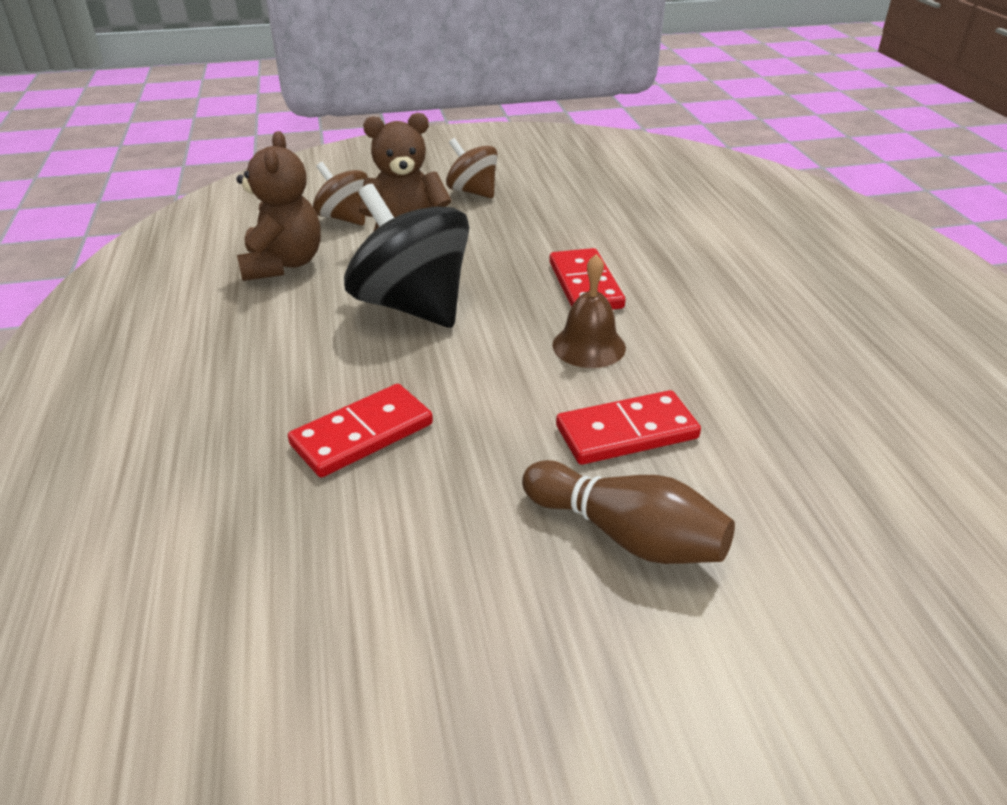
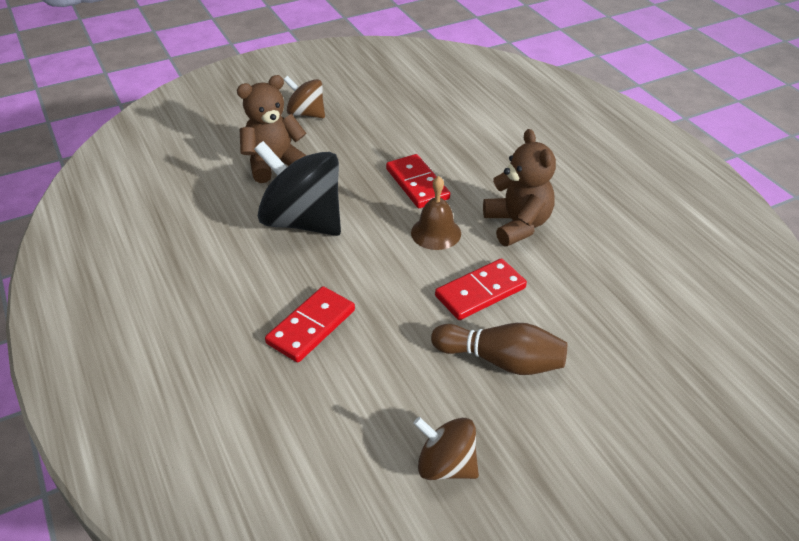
camera: 15 degrees left, 5 degrees up
(283, 264) = (190, 202): brown teddy bear -> brown teddy bear (517, 225)
(344, 218) = (218, 153): brown spinning top -> brown spinning top (446, 465)

